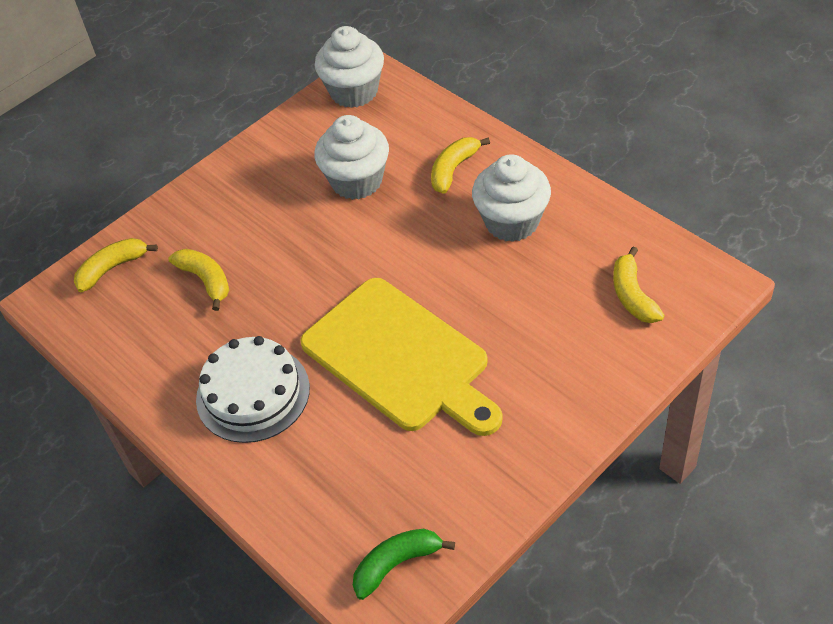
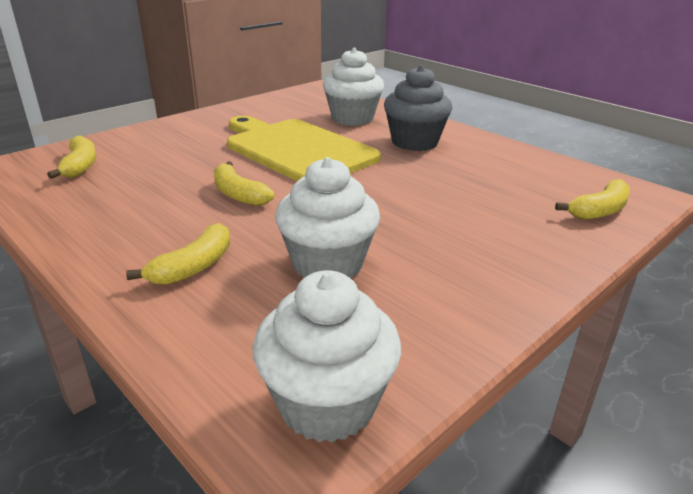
camera: 175 degrees right, 20 degrees down
(206, 280) = (487, 197): yellow banana -> yellow banana (238, 194)
(253, 393) = (414, 142): white cake -> grey cupcake
(396, 564) = (312, 95): green banana -> none
(512, 222) = (152, 215): white cupcake -> white cupcake (352, 118)

